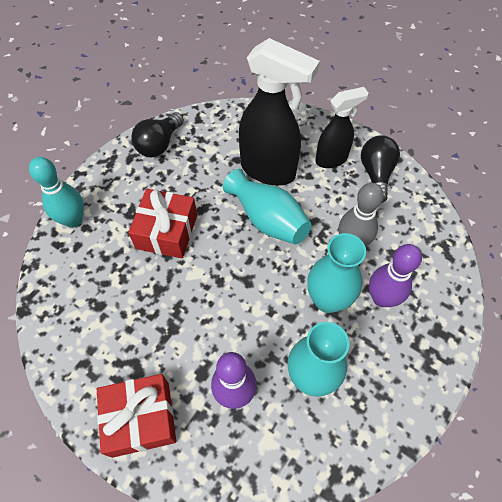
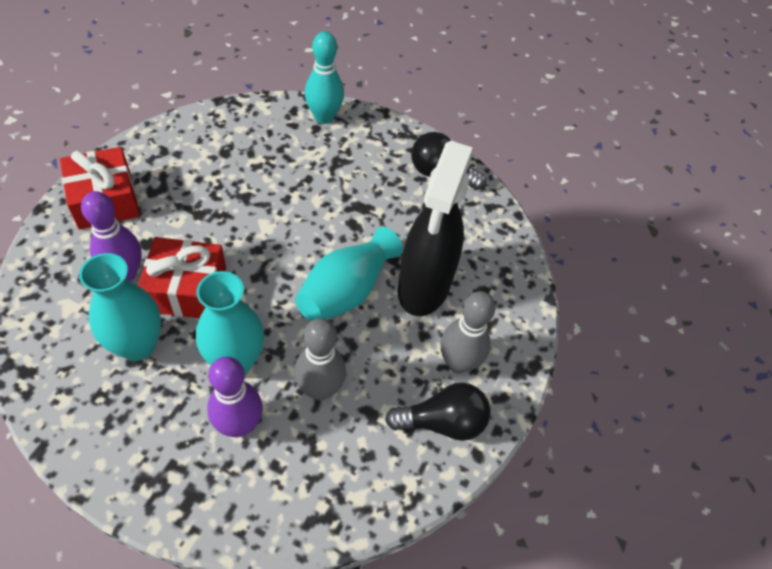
camera: 75 degrees right, 5 degrees down
(167, 231) = (318, 195): red gift -> red gift (186, 289)
(331, 159) = (458, 363): black spray bottle -> grey bowling pin

